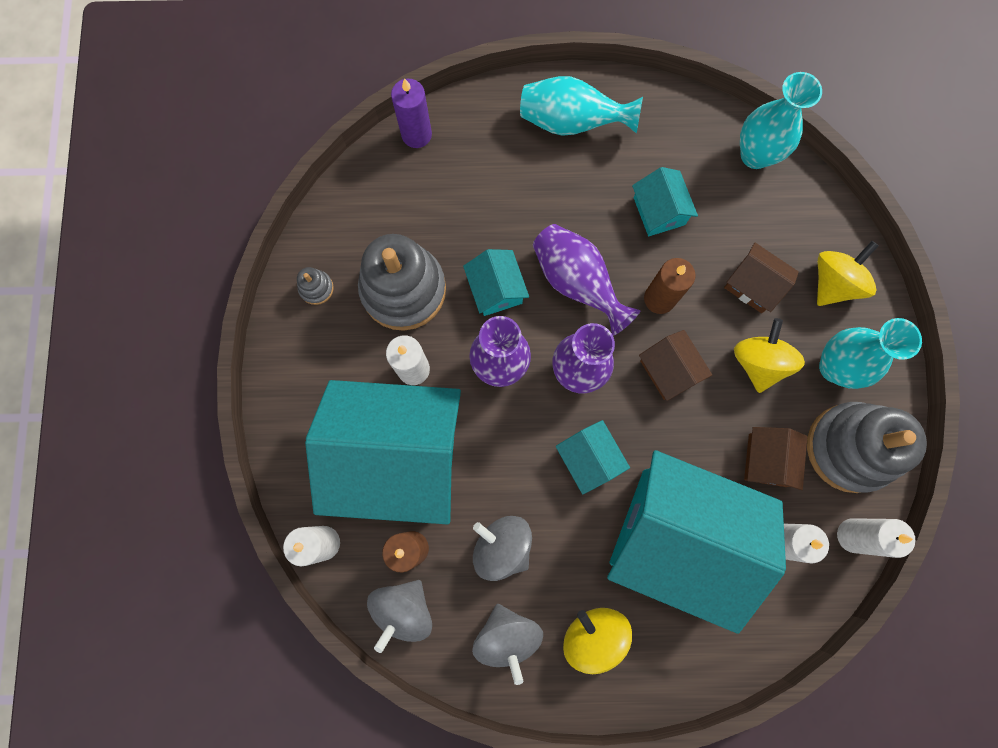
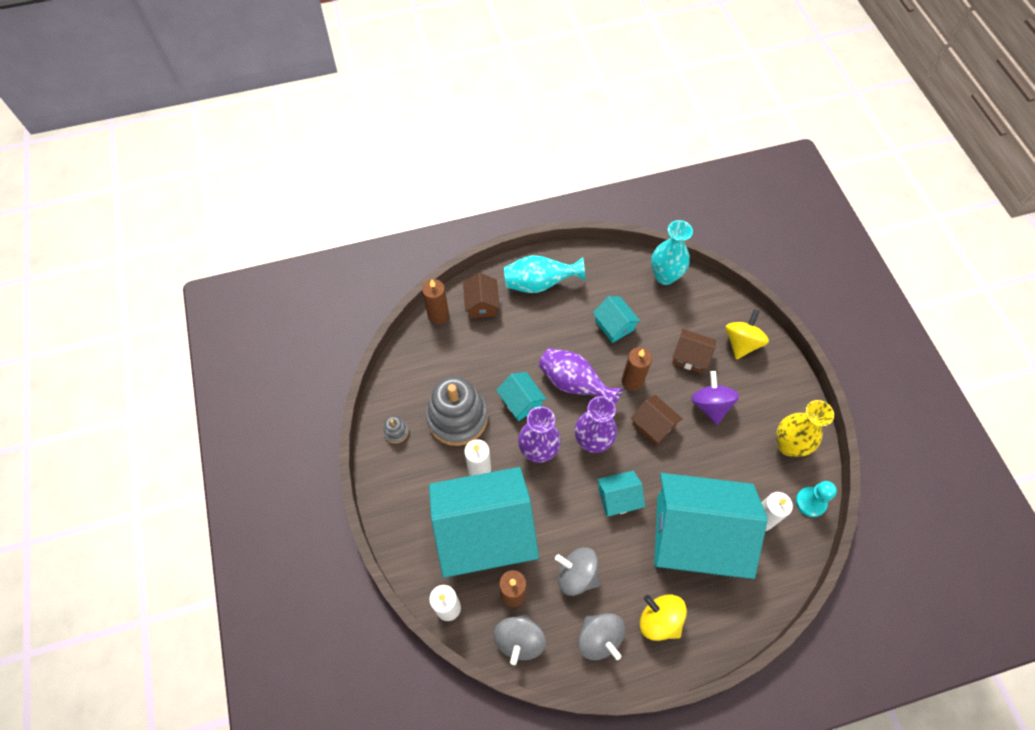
camera: 15 degrees left, 15 degrees down
(416, 134) = (438, 315): purple candle -> brown candle
(589, 459) = (618, 498): turquoise house -> turquoise house turned 60 degrees counterclockwise
(758, 362) = (710, 405): yellow spinning top -> purple spinning top
(767, 460) = (737, 467): brown house -> brown house (481, 304)
(835, 367) = (760, 395): turquoise vase -> none
(850, 448) = (788, 445): grey stacking toy -> yellow vase
(853, 535) = (810, 502): white candle -> turquoise pawn

